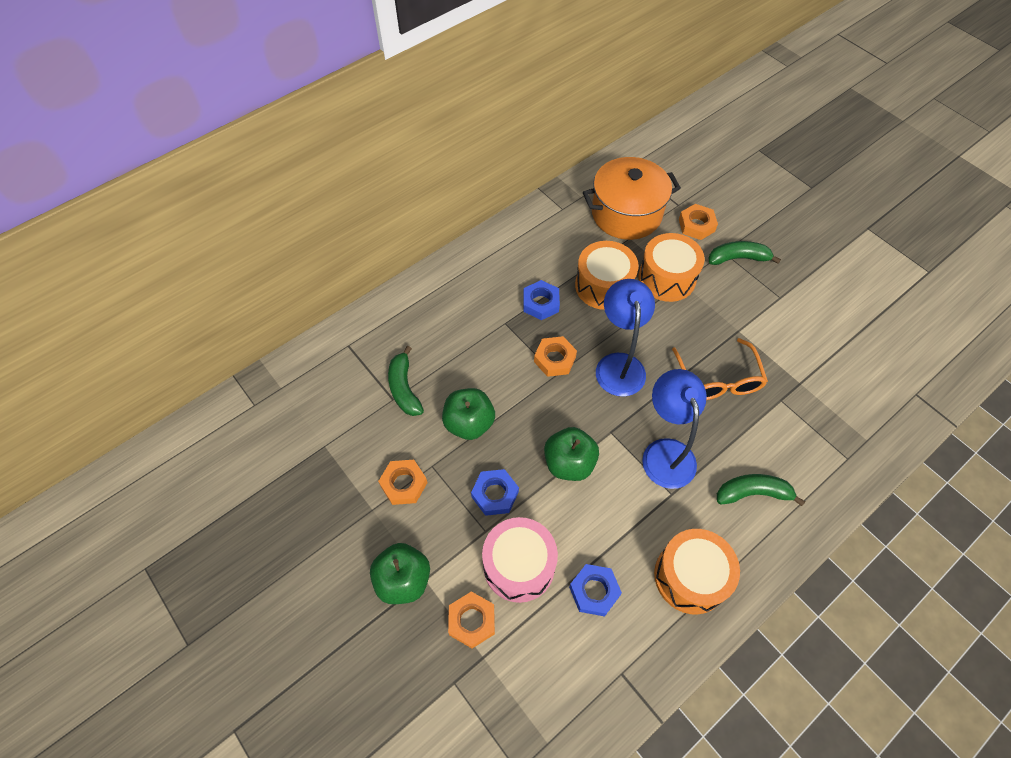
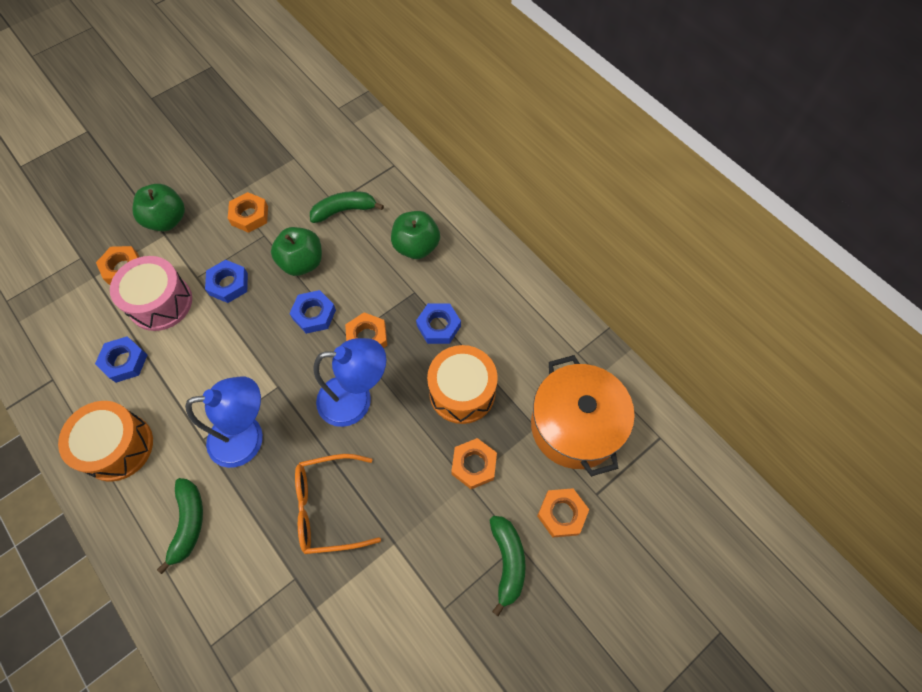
camera: 90 degrees right, 5 degrees up
(531, 407) = (314, 314): none -> blue nut
(569, 463) = (249, 346): green apple -> green apple (416, 246)
(667, 278) = (474, 465): orange drum -> orange nut

